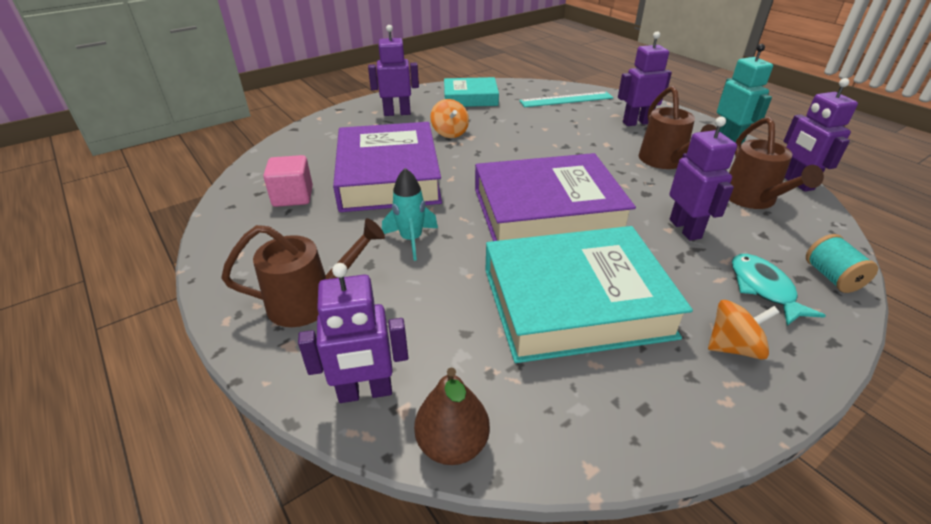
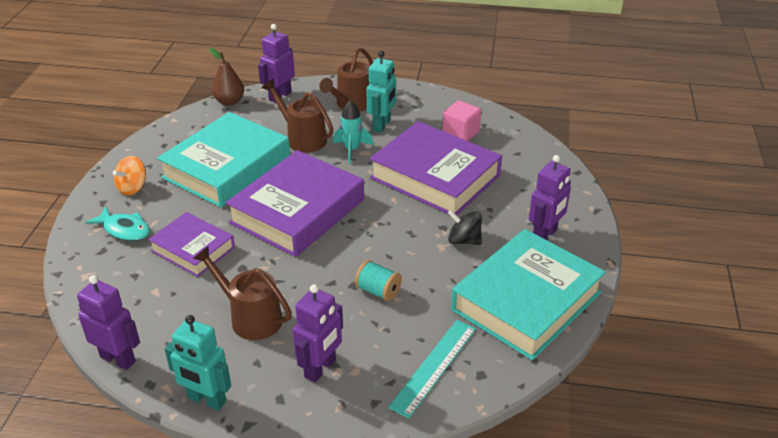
camera: 135 degrees right, 0 degrees up
(334, 249) = (382, 125): none -> turquoise robot
(450, 133) = (464, 240): orange spinning top -> black spinning top
(470, 98) = (526, 301): turquoise book -> turquoise book, size x1.74
(685, 229) = (193, 249): purple robot -> purple book
(752, 200) = (153, 310): brown watering can -> brown watering can (302, 138)
(831, 277) = (81, 262): turquoise spool -> turquoise spool (378, 291)

